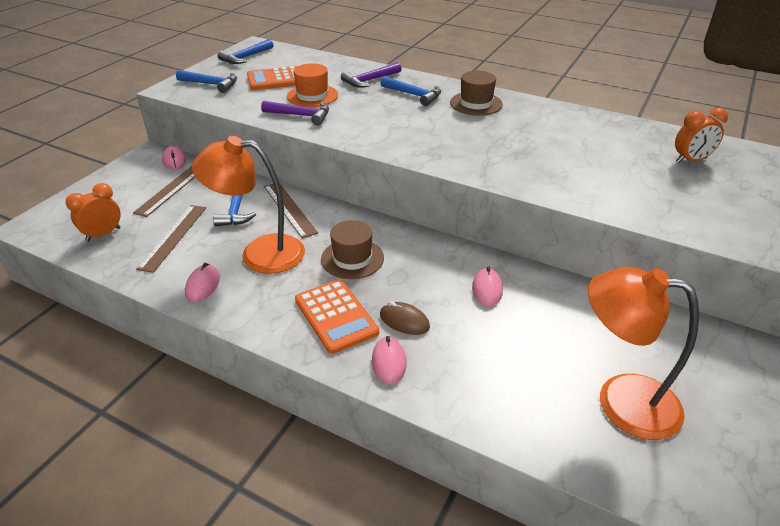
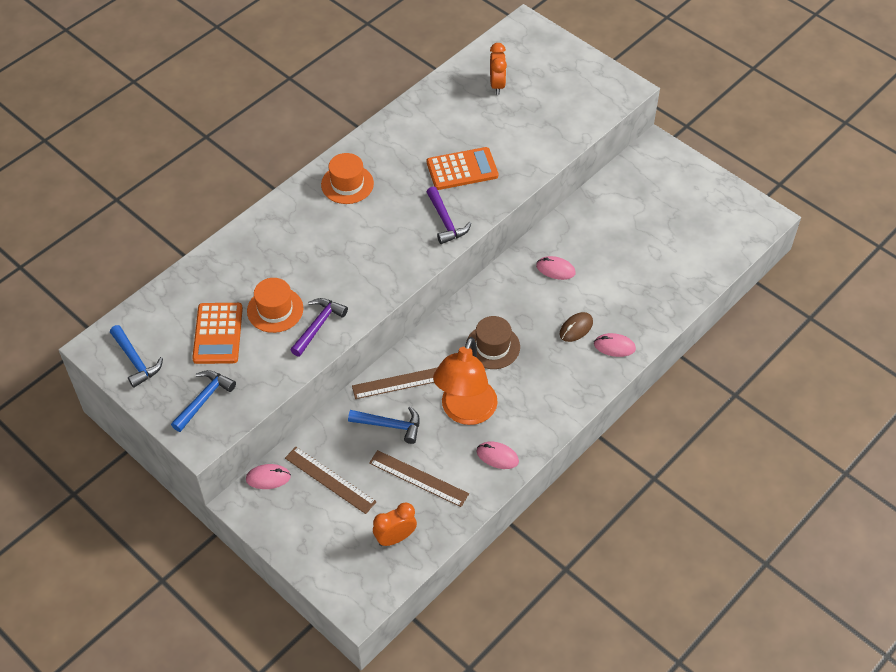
camera: 75 degrees left, 15 degrees up
(103, 234) = (395, 538): orange clock -> orange clock turned 90 degrees clockwise
(336, 316) = (559, 369): orange calculator -> orange calculator (462, 169)
(369, 80) = (257, 254): purple hammer -> purple hammer (446, 221)
(414, 95) = (308, 226): blue hammer -> none
(476, 103) = (347, 184): brown hat -> orange hat
(621, 401) = (674, 236): orange lamp -> none

